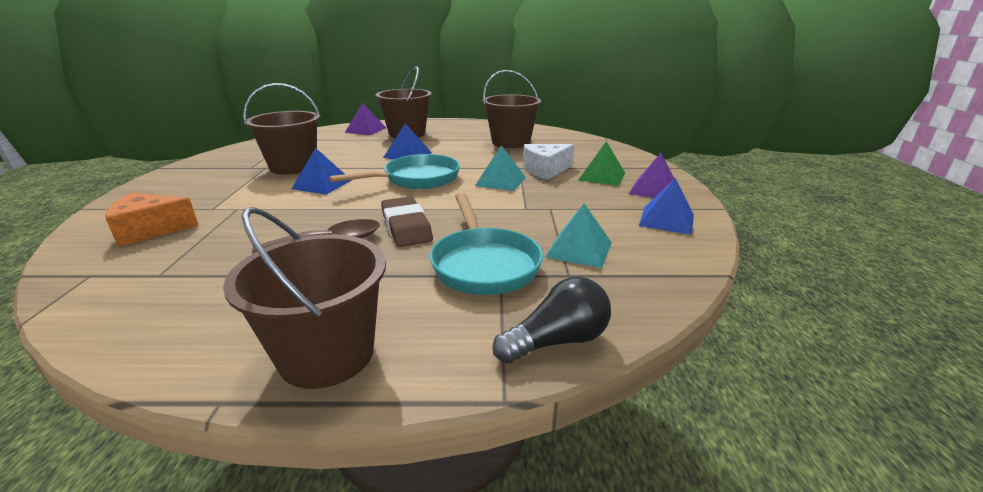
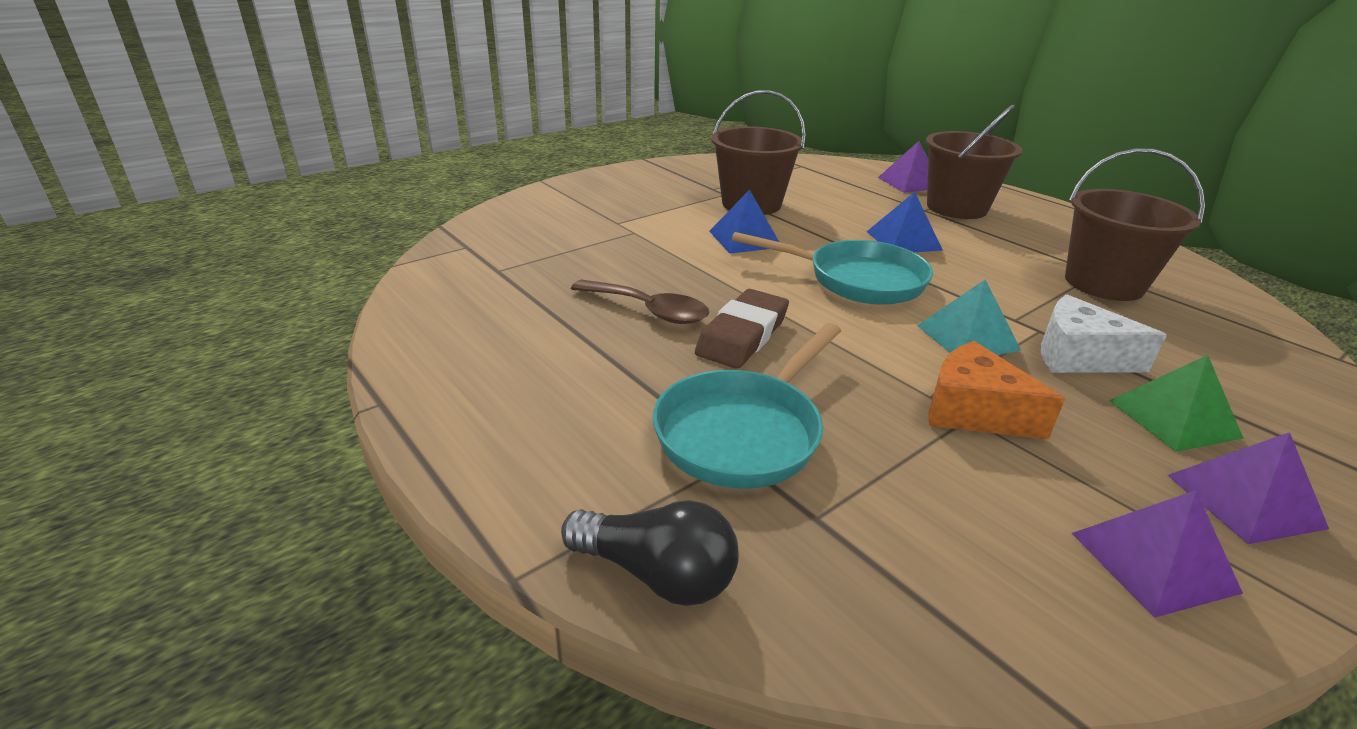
camera: 50 degrees right, 5 degrees up
(150, 230) = (549, 224): orange cheese -> orange cheese (973, 411)
(327, 354) = (480, 419): brown bucket -> none
(579, 249) = (896, 498): turquoise pyramid -> none
(666, 220) = (1153, 562): blue pyramid -> purple pyramid

